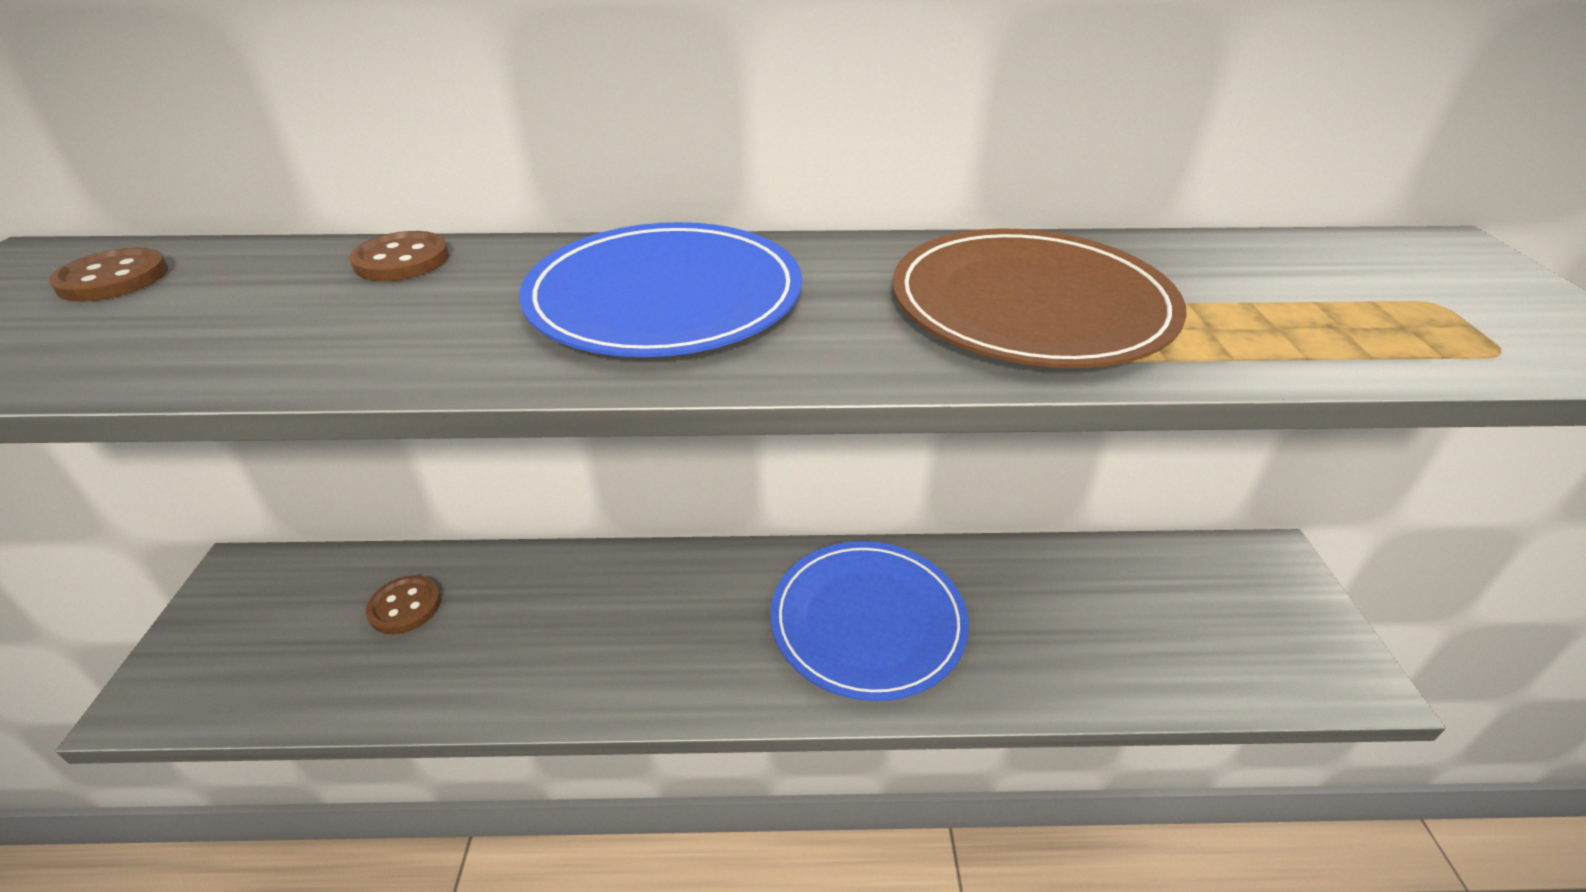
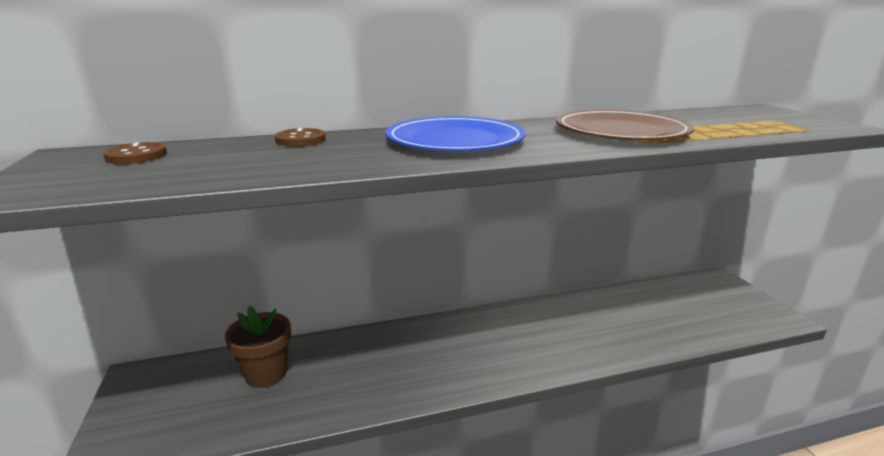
camera: 15 degrees left, 15 degrees down
(405, 606) = (266, 373): brown button -> brown flower pot
(868, 621) = (543, 334): blue plate -> none

